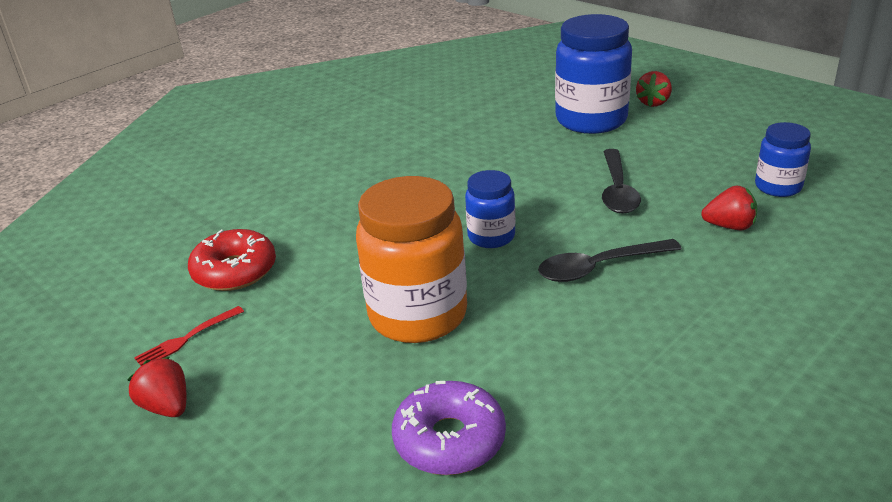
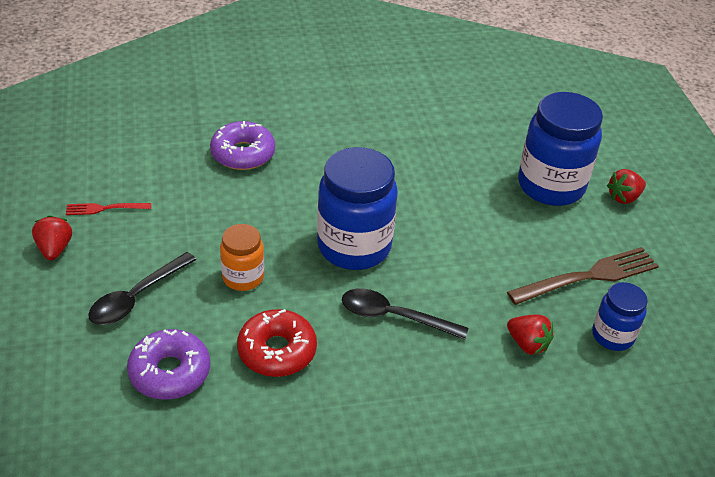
camera: 30 degrees right, 10 degrees up
(235, 271) = (175, 174): red donut -> red donut (277, 351)
(288, 222) = (243, 154): none -> purple donut
(418, 315) = (243, 277): orange jar -> orange jar, size x0.54
(491, 237) = (354, 246): blue jar -> blue jar, size x1.85
(617, 190) = (487, 262): black spoon -> black spoon (137, 297)
(703, 160) = (588, 276): none -> brown fork

